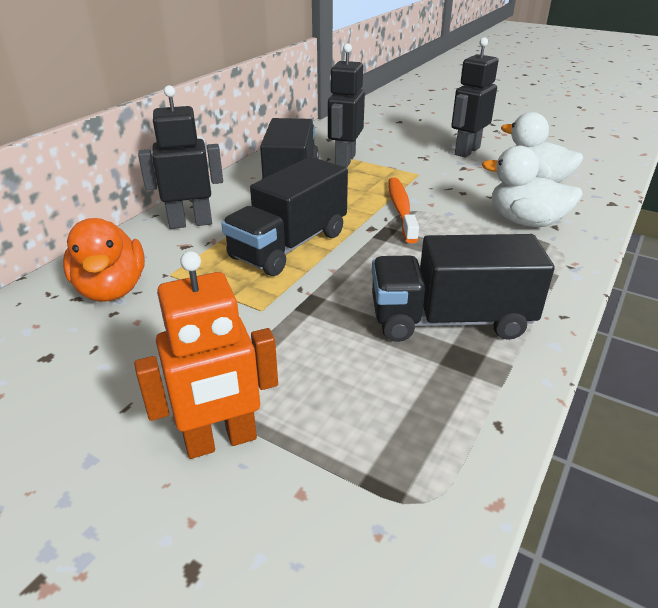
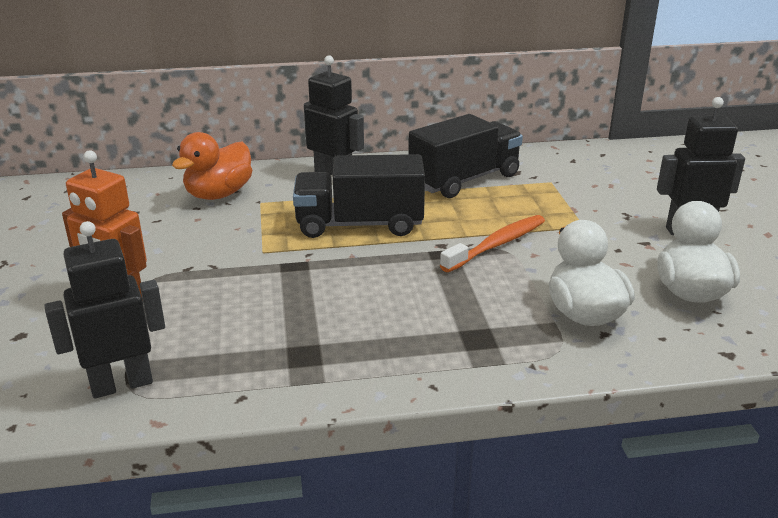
camera: 50 degrees right, 5 degrees down
(344, 160) = (544, 184): black robot -> black robot (121, 384)
(450, 320) = (349, 331): black truck -> none

